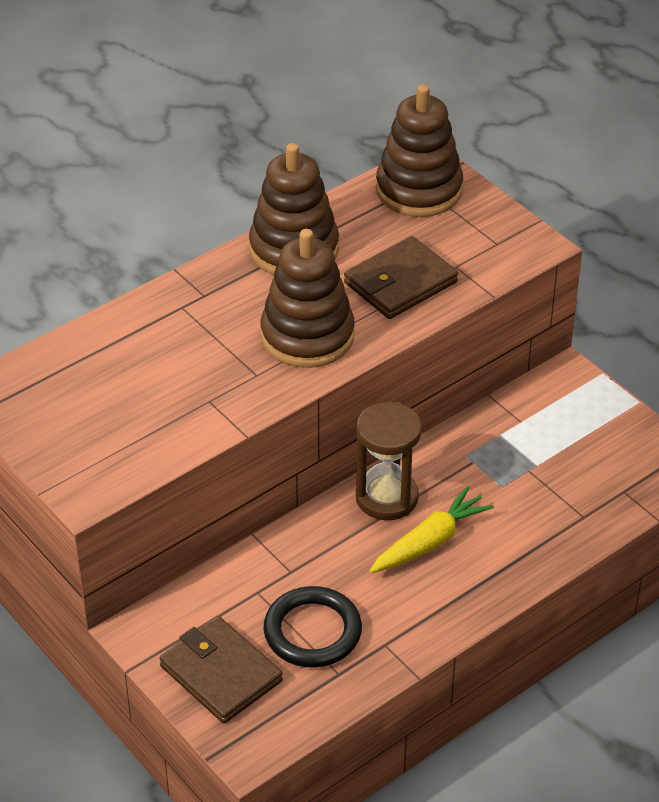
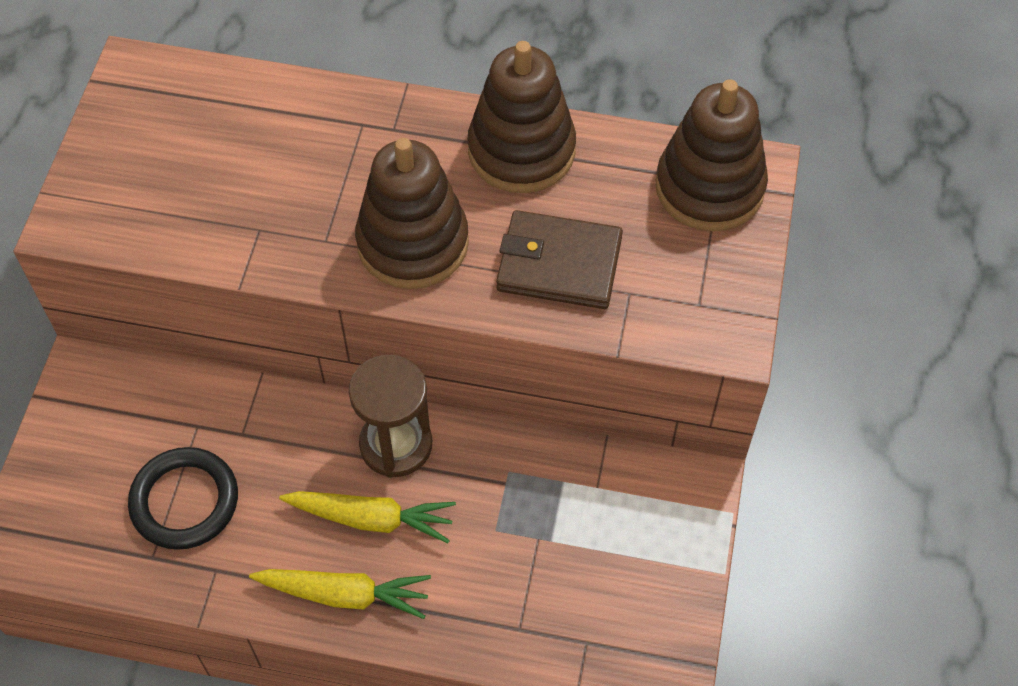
camera: 50 degrees right, 15 degrees up
(221, 673) = (82, 466): brown wallet -> none
(473, 587) = (345, 594): none -> yellow carrot

